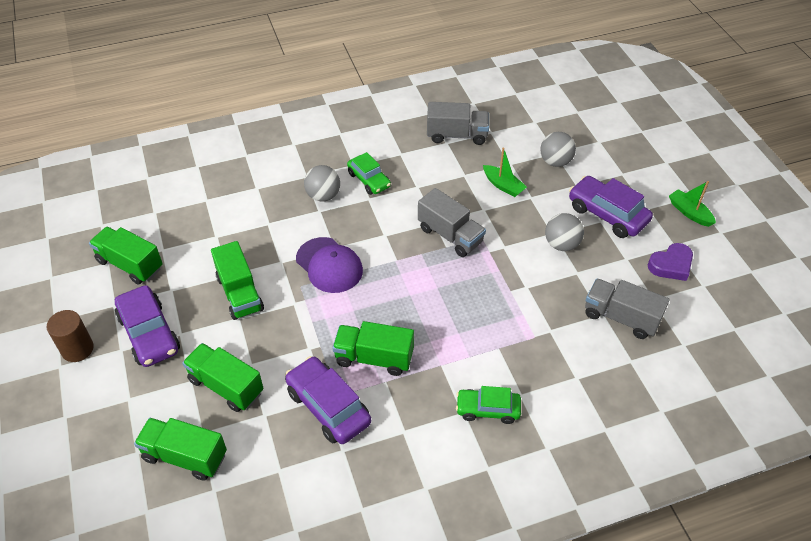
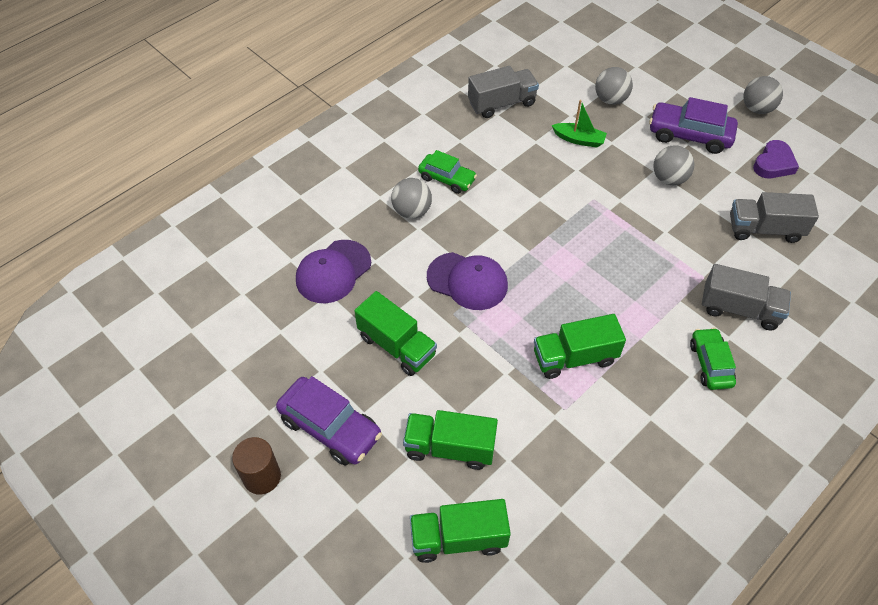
camera: 25 degrees left, 5 degrees up
(130, 264) = (255, 361): green truck -> none
(231, 220) = (333, 272): none -> purple cap
(328, 407) = (564, 425): purple car -> none
(450, 235) = (563, 207): grey truck -> grey truck (739, 309)
(488, 410) = (710, 364): green car -> green car turned 105 degrees clockwise
(689, 213) = (757, 109): green boat -> grey ball

